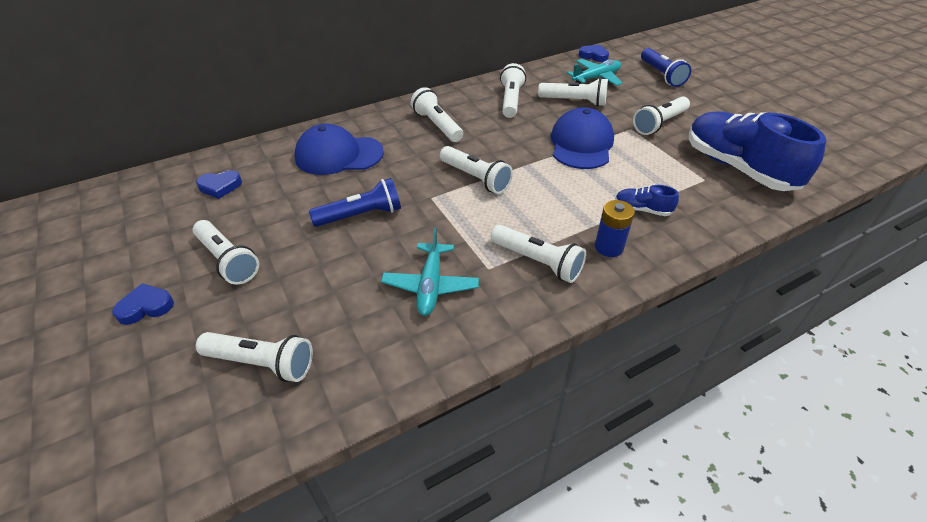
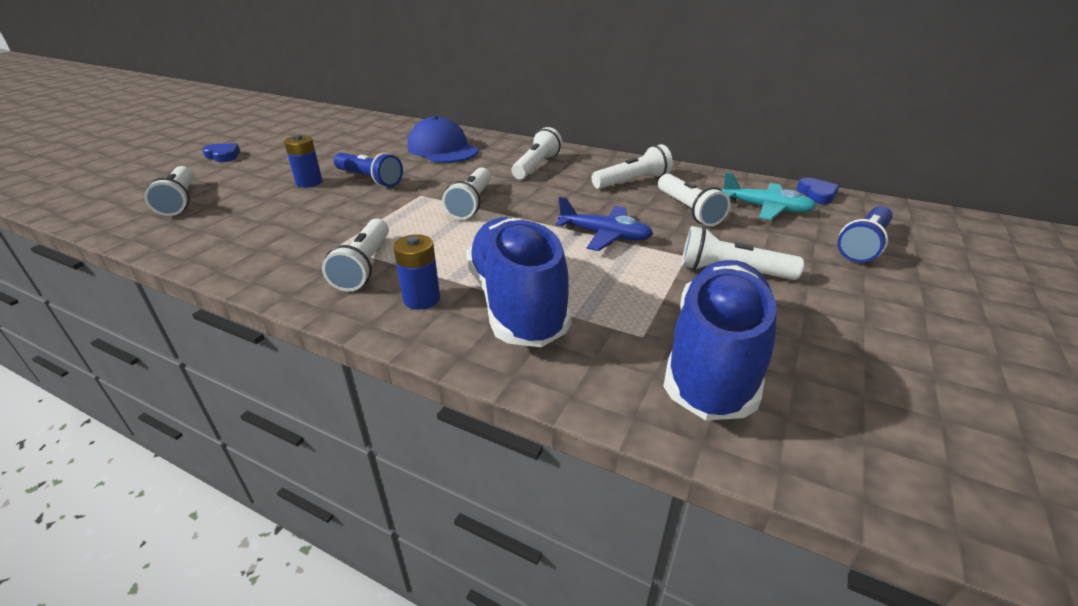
camera: 55 degrees right, 10 degrees down
(220, 186) = (363, 132): blue heart -> none
(228, 260) = (283, 159): white flashlight -> none
(324, 255) = (309, 182): none -> blue battery
(431, 285) = (296, 229): turquoise plane -> none
(581, 144) = (605, 235): blue cap -> blue plane
(642, 209) = (517, 303): blue shoe -> blue shoe, size x2.38

